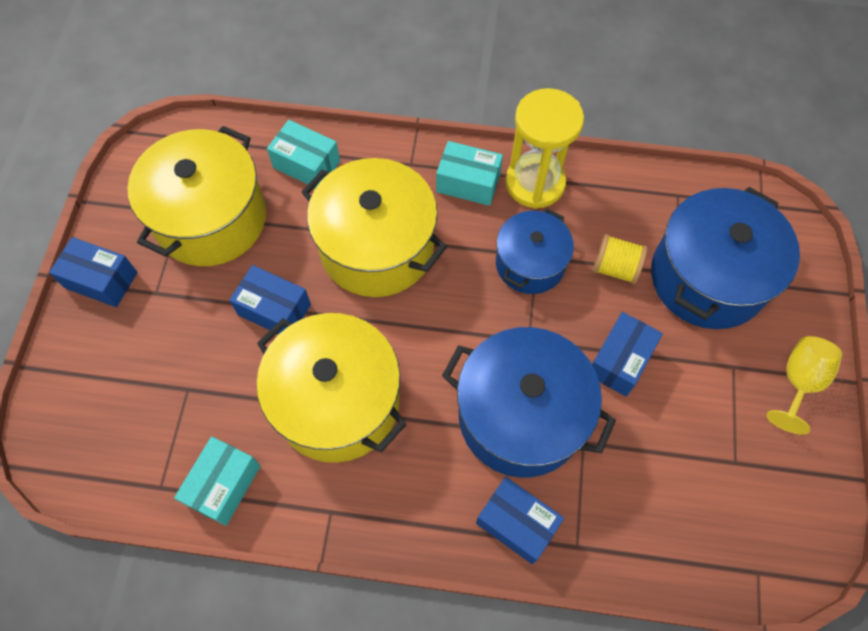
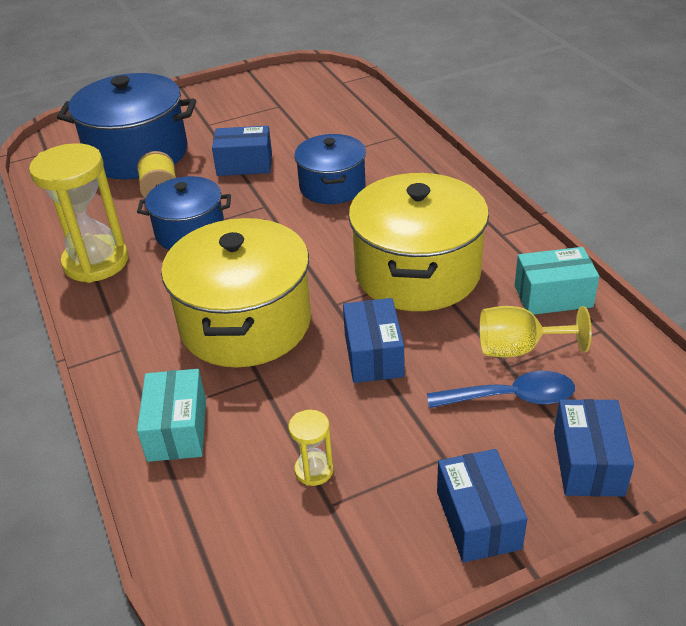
camera: 120 degrees left, 25 degrees down
(161, 368) = (511, 398): none -> blue spoon
(211, 219) = (314, 470): yellow pot -> yellow hourglass
(468, 183) = (122, 300): turquoise box -> none
(516, 523) = (411, 160): blue box -> blue box (588, 463)
(521, 416) = (332, 186): blue pot -> blue pot, size x0.61
(798, 382) = (198, 102): yellow goblet -> yellow goblet (518, 349)

